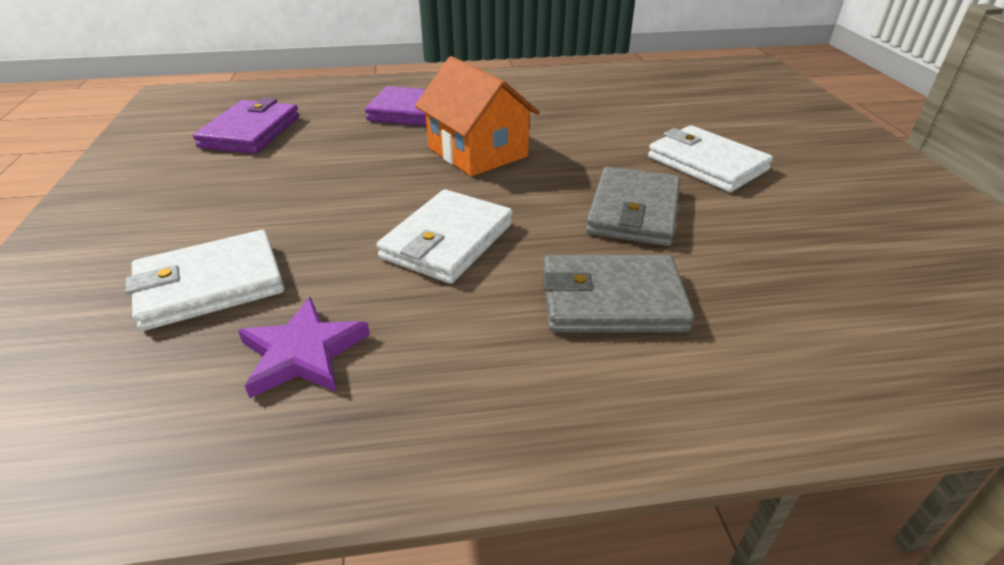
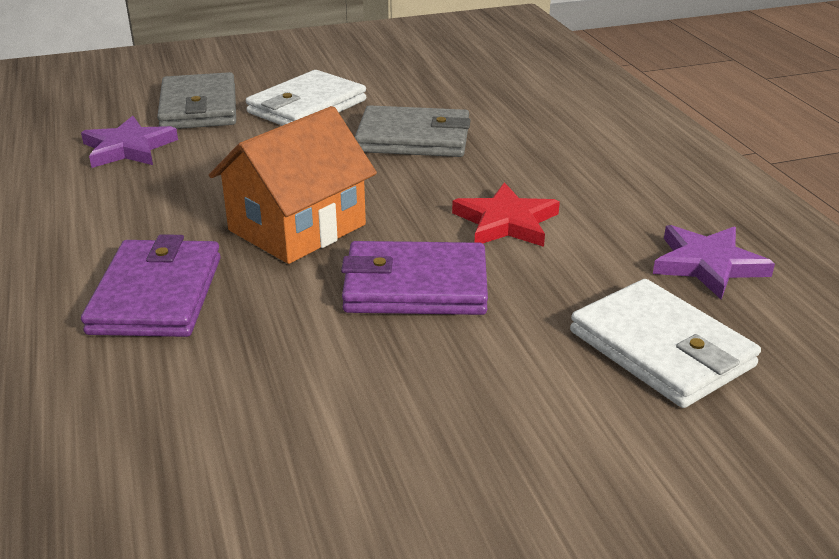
camera: 100 degrees left, 5 degrees down
(251, 132) = (238, 465): purple wallet -> purple wallet (415, 286)
(447, 241) = (506, 222): white wallet -> red star
(611, 300) = (553, 146): grey wallet -> grey wallet (198, 108)
(617, 100) = (128, 148): none -> purple star

